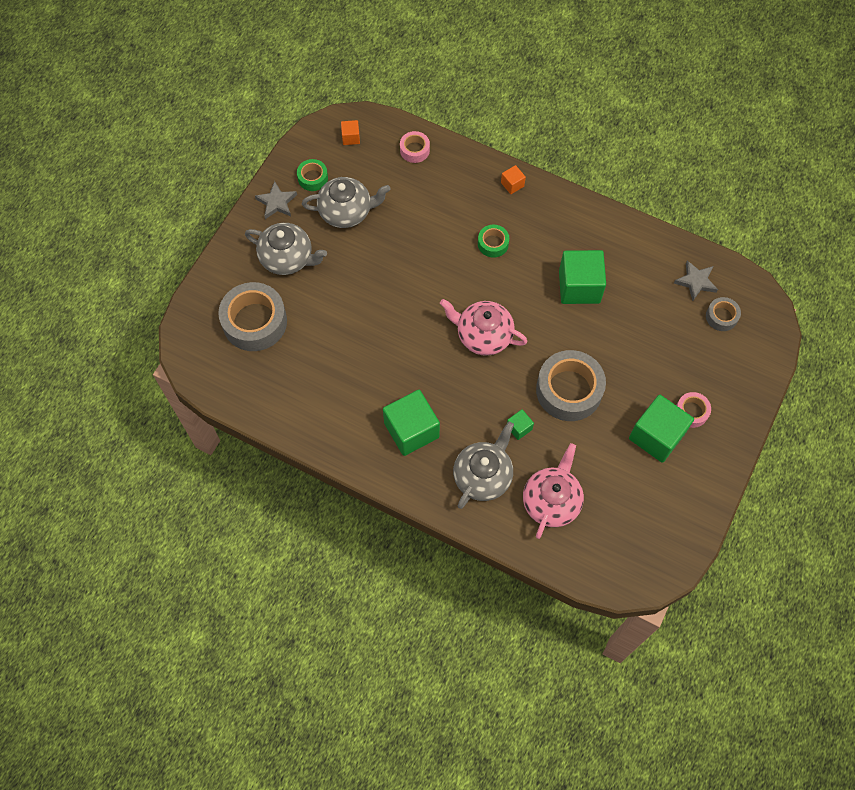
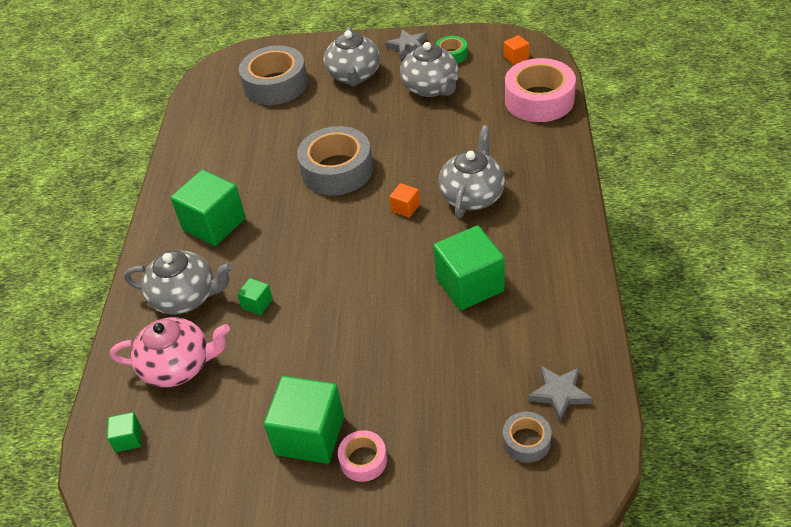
camera: 70 degrees right, 20 degrees down
(414, 150) = (539, 100): pink tape -> pink tape, size x2.01
(483, 335) = (354, 232): pink teapot -> none
(493, 244) = (472, 196): green tape -> grey teapot
(512, 184) = (559, 181): orange cube -> orange cube (405, 208)
(569, 390) = (327, 328): grey tape -> grey tape (337, 170)
(601, 553) = (128, 439): none -> green cube

